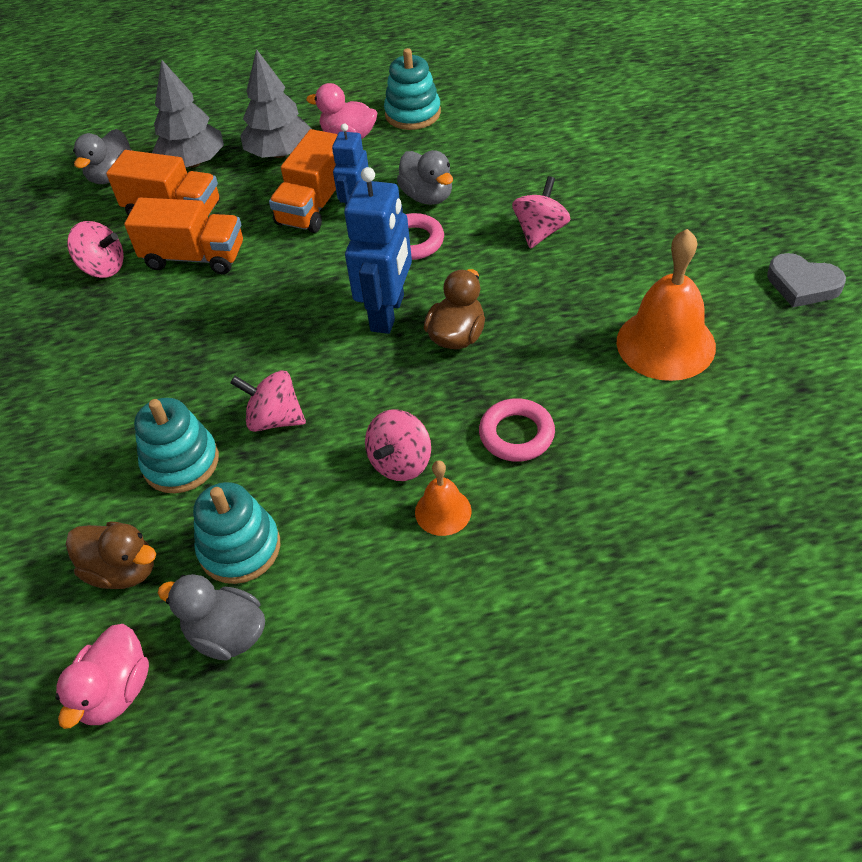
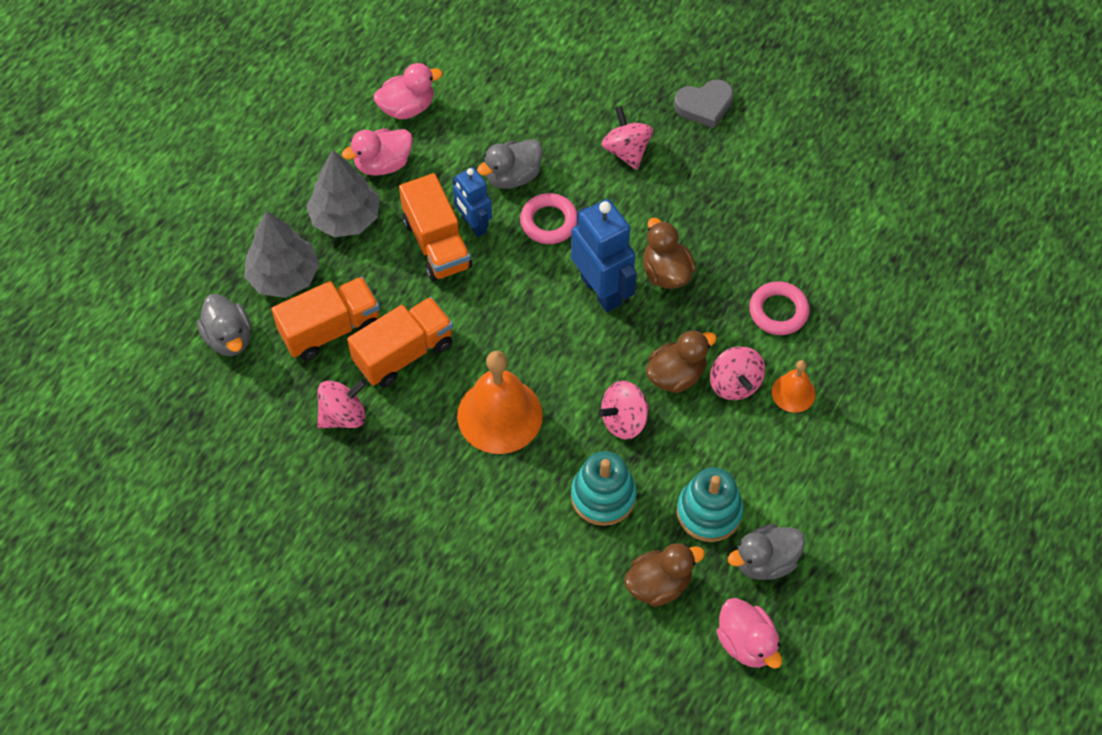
camera: 50 degrees left, 10 degrees up
(361, 418) = (676, 375): none -> brown duck
(413, 114) = (407, 107): turquoise stacking toy -> pink duck
(427, 196) = (512, 176): grey duck -> grey duck turned 135 degrees clockwise
(665, 344) = (795, 181): orange bell -> orange bell (499, 415)
(802, 285) = (828, 77): grey heart -> grey heart (704, 106)

